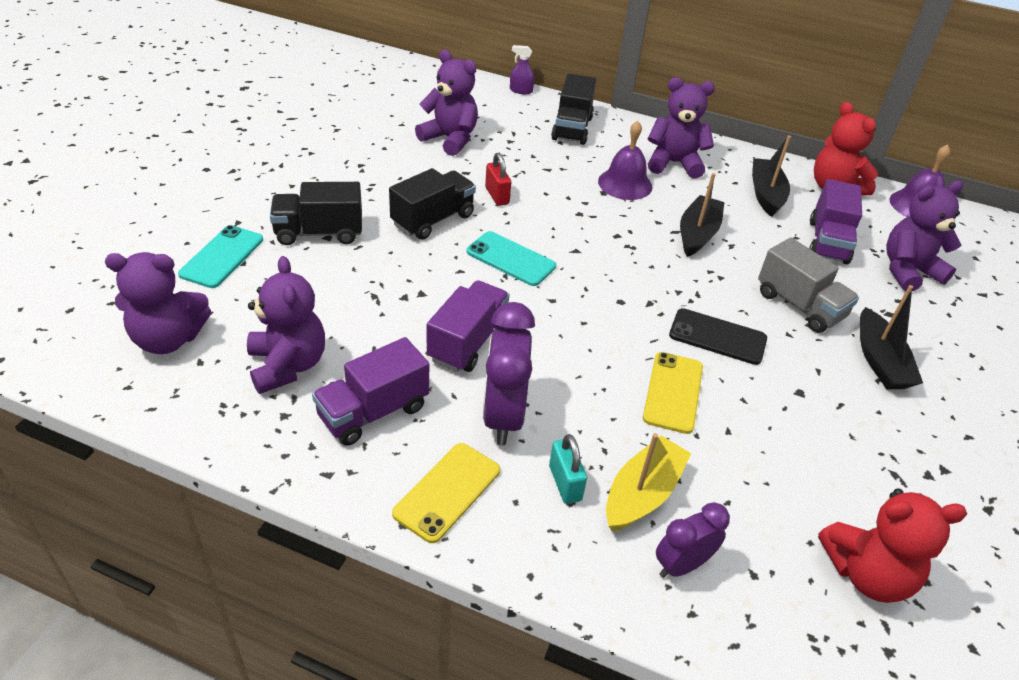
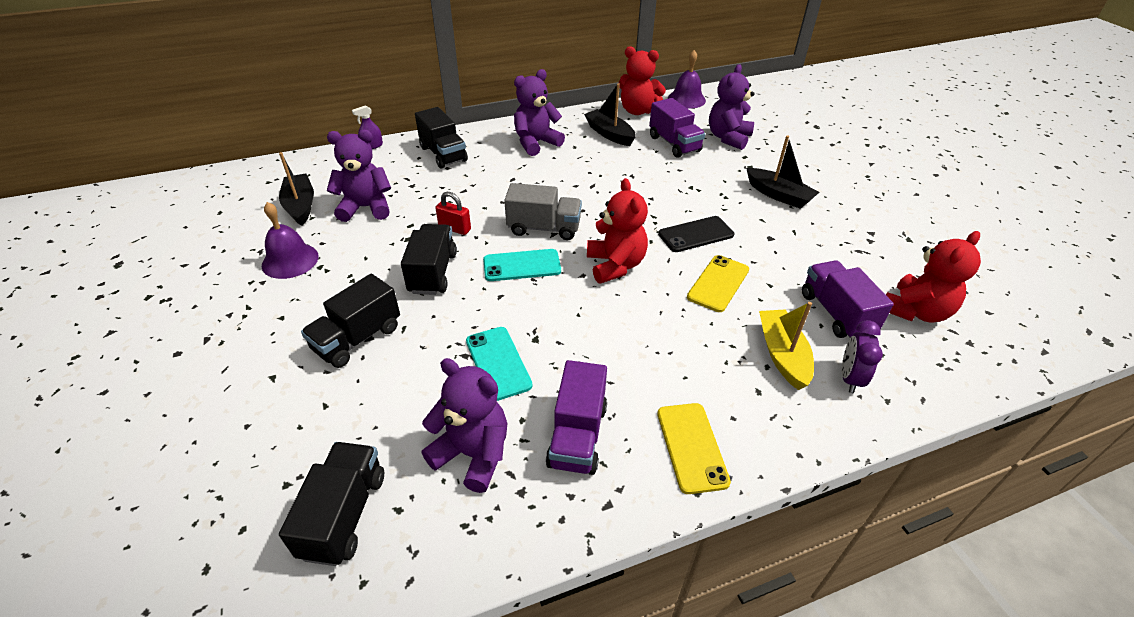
camera: 40 degrees left, 0 degrees up
(168, 339) = (344, 515): purple teddy bear -> black truck
(222, 257) = (298, 414): turquoise phone -> turquoise phone (498, 363)
(468, 342) = (571, 340): purple truck -> purple truck (836, 313)
(503, 416) = (656, 371): purple clock -> none
(565, 483) = (741, 383): turquoise padlock -> none
(594, 311) = (615, 265): none -> red teddy bear
(625, 184) = (525, 172): purple bell -> purple bell (290, 260)
(673, 392) = (718, 283): yellow phone -> yellow phone turned 60 degrees clockwise
(697, 234) = (606, 179): black boat -> black boat (300, 206)
(799, 305) = (708, 189): grey truck -> grey truck (544, 228)

